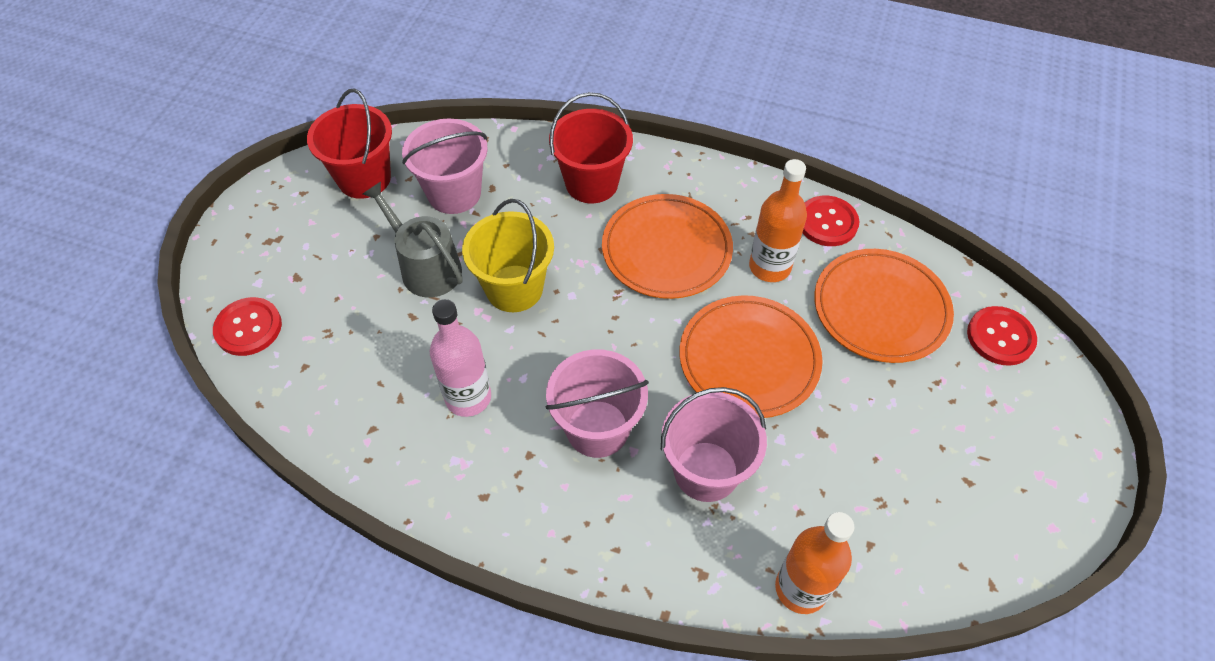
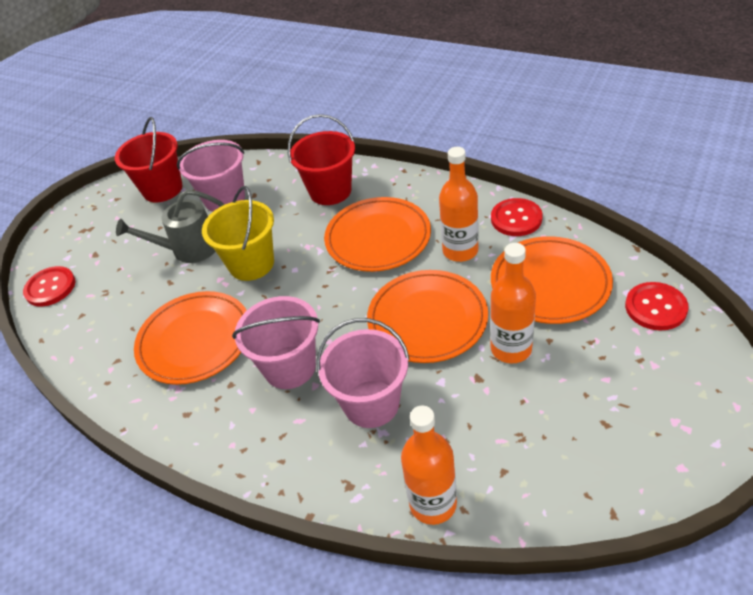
camera: 15 degrees right, 10 degrees down
(426, 268) = (189, 249): grey watering can -> grey watering can turned 75 degrees counterclockwise
(468, 397) = (195, 340): pink bottle -> orange plate
(851, 394) = (511, 349): none -> orange bottle

